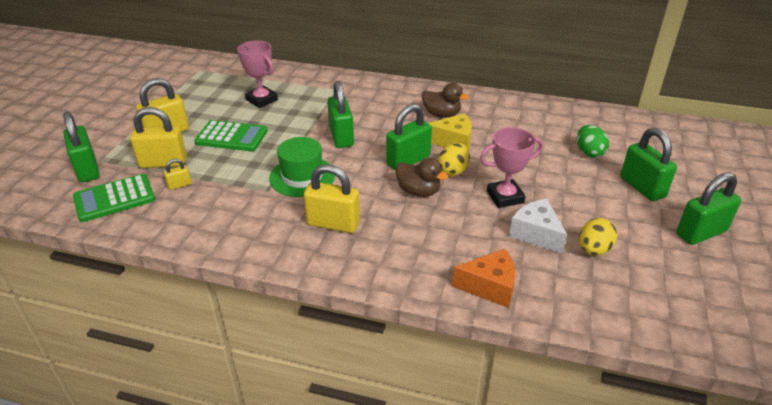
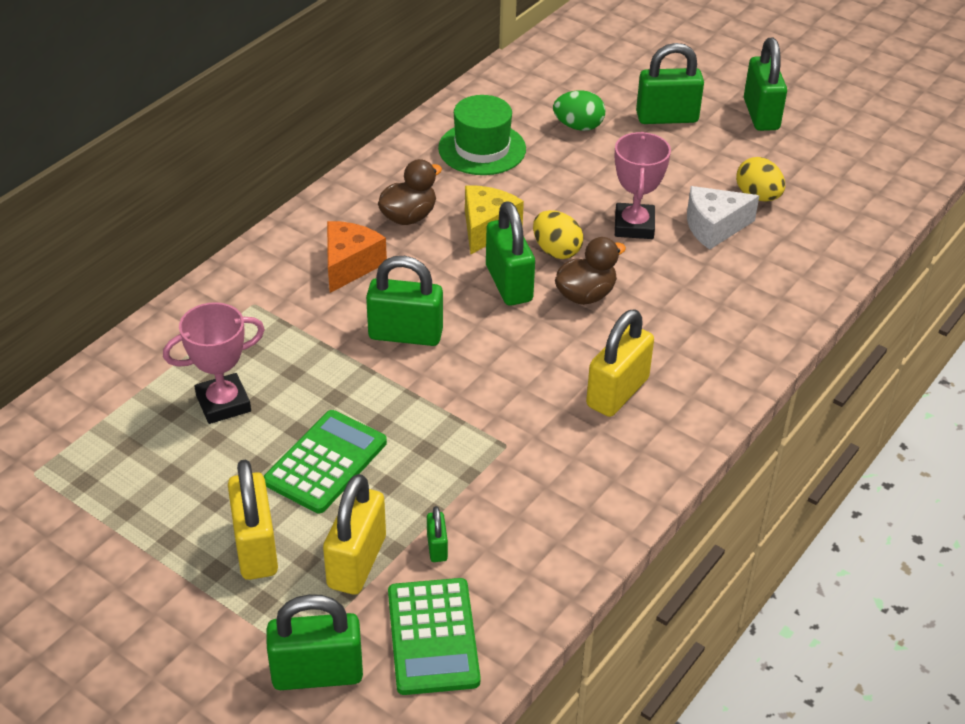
camera: 70 degrees left, 5 degrees up
(179, 185) = (437, 547): yellow padlock -> green padlock
(302, 176) = (490, 400): green hat -> green hat (482, 149)
(490, 287) = (787, 293): orange cheese -> orange cheese (350, 265)

